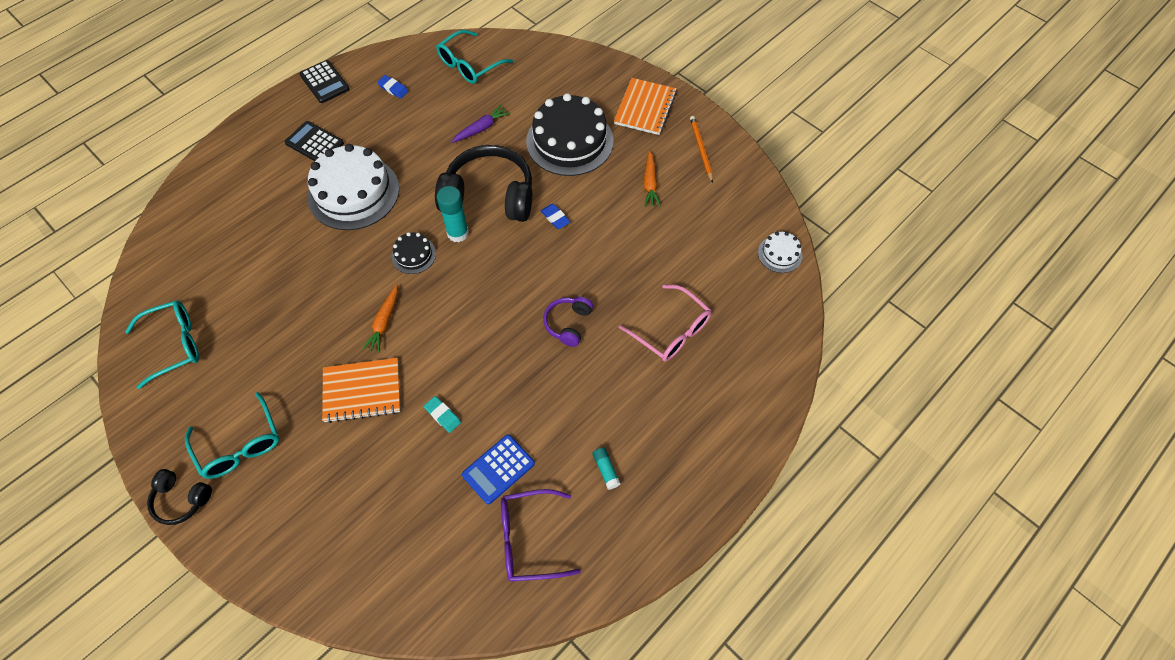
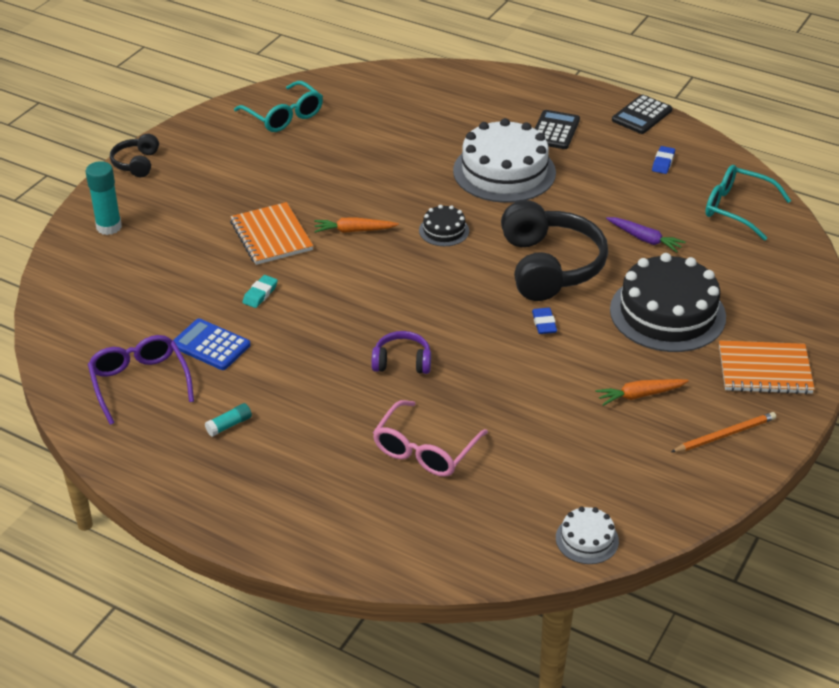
camera: 75 degrees right, 20 degrees down
(240, 445) = (195, 180): turquoise glasses -> none
(458, 233) = (486, 254): turquoise glue stick -> turquoise glue stick (109, 227)
(555, 218) = (544, 323): blue eraser -> blue eraser turned 45 degrees counterclockwise

